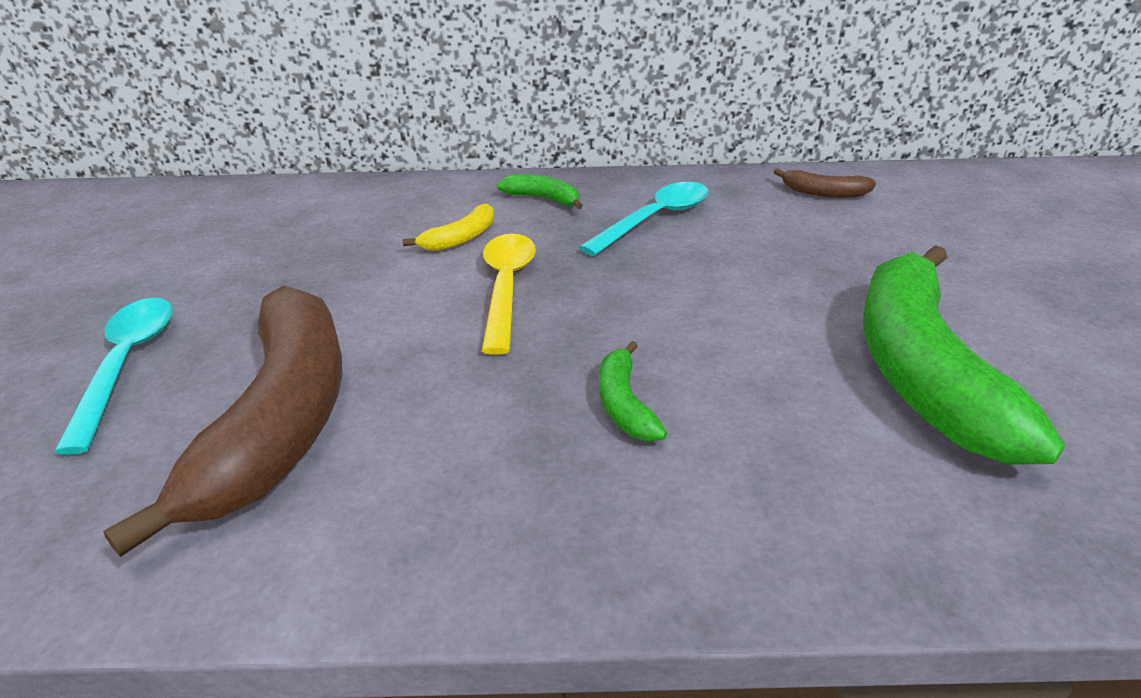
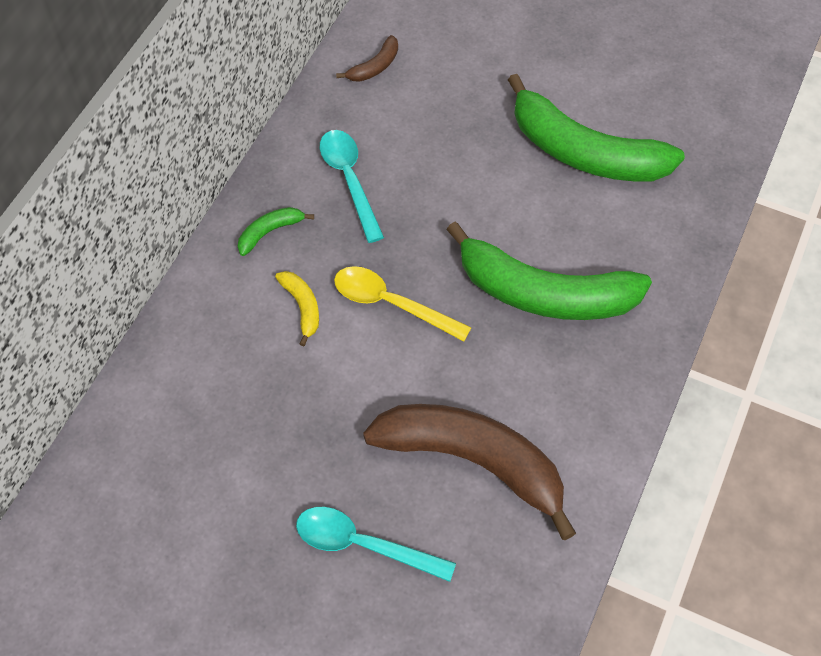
camera: 65 degrees left, 25 degrees up
(624, 404) = (544, 293): green banana -> green banana, size x2.40

